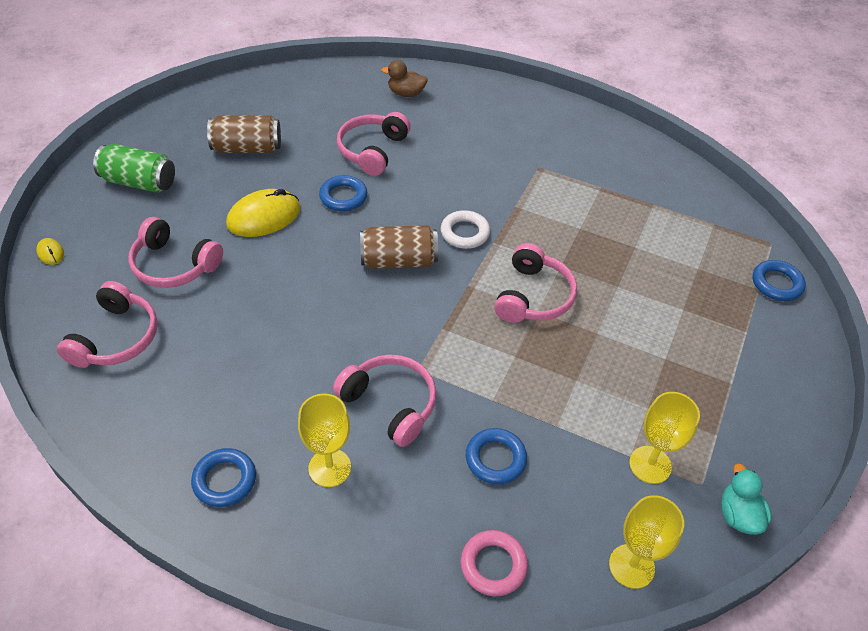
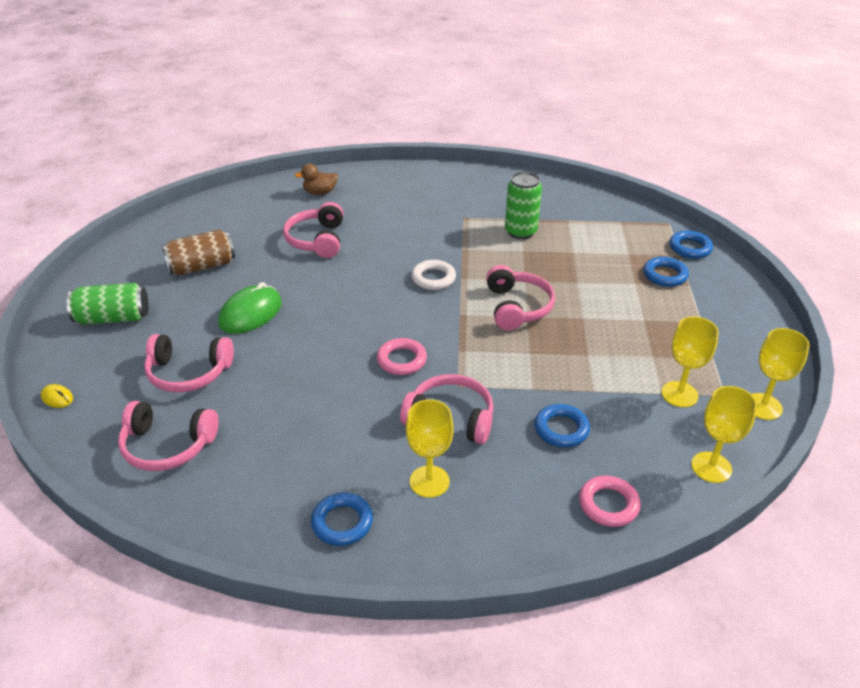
camera: 20 degrees left, 10 degrees down
(116, 338) = (167, 446): pink headphones -> pink headphones turned 105 degrees clockwise
(264, 217) = (250, 313): yellow mouse -> green mouse
(343, 197) = (313, 280): blue ring -> blue ring (665, 275)
(379, 319) = (401, 360): none -> pink ring
(398, 260) = (391, 313): brown can -> none
(591, 204) = (520, 232): none -> green can
(738, 515) = (763, 406): turquoise duck -> yellow goblet

